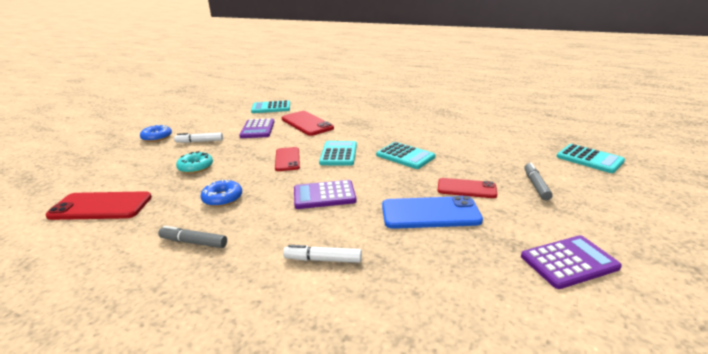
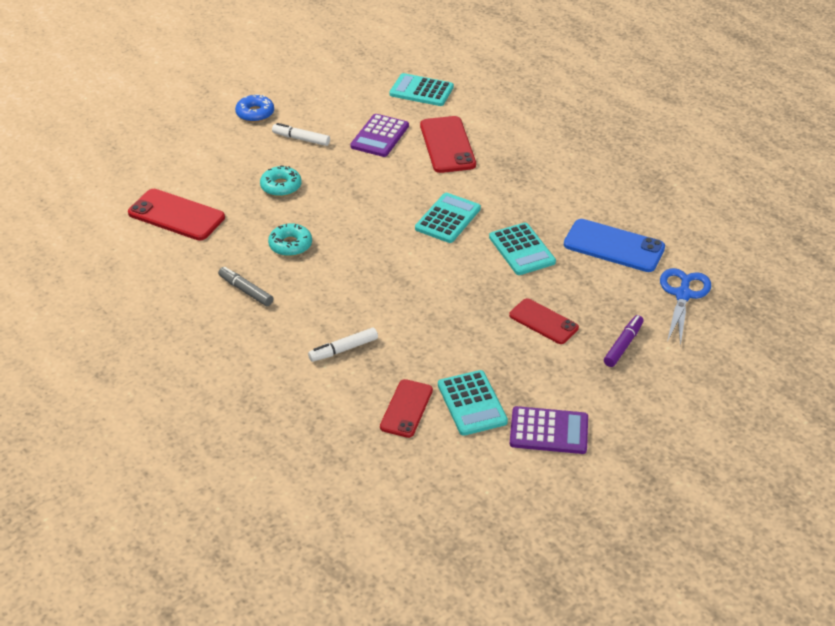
camera: 25 degrees right, 15 degrees up
(222, 198) = (290, 245): blue donut -> turquoise donut
(287, 159) = (384, 207): red phone -> red phone (406, 408)
(323, 260) = (344, 349): white marker -> white marker turned 60 degrees counterclockwise
(324, 195) = (390, 277): purple calculator -> none
(430, 213) = (476, 337): blue phone -> blue phone (614, 246)
(531, 150) = (683, 295): none -> blue scissors
(536, 185) = (623, 345): grey marker -> purple marker
(589, 159) = (737, 333): turquoise calculator -> turquoise calculator (472, 403)

